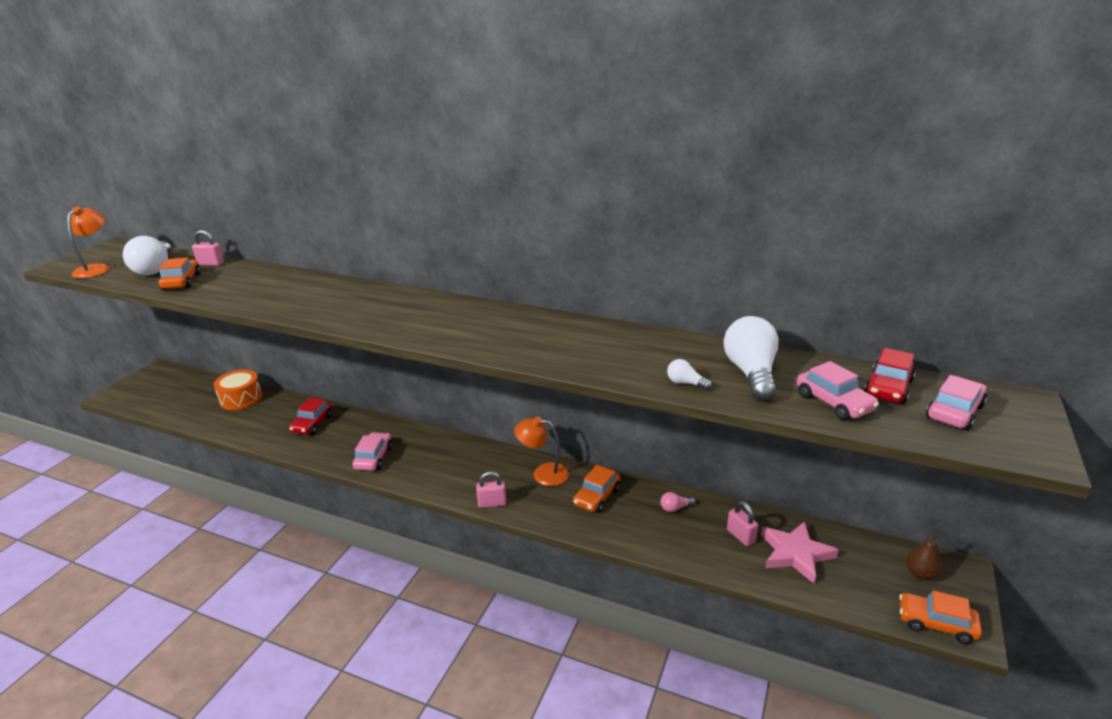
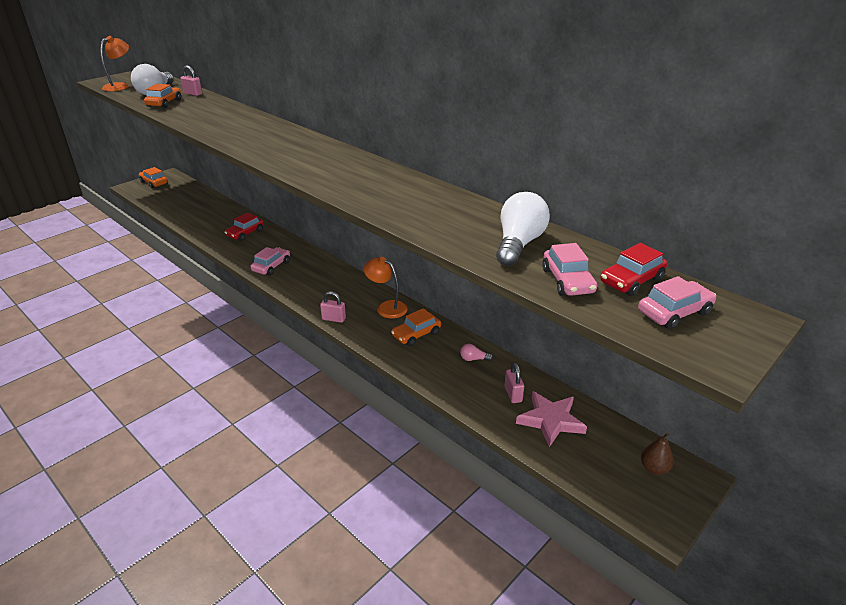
camera: 20 degrees right, 5 degrees up
(241, 398) = (209, 205): orange drum -> none
(685, 383) = (455, 240): white light bulb -> none
(936, 623) = (637, 509): orange car -> orange car (154, 183)

